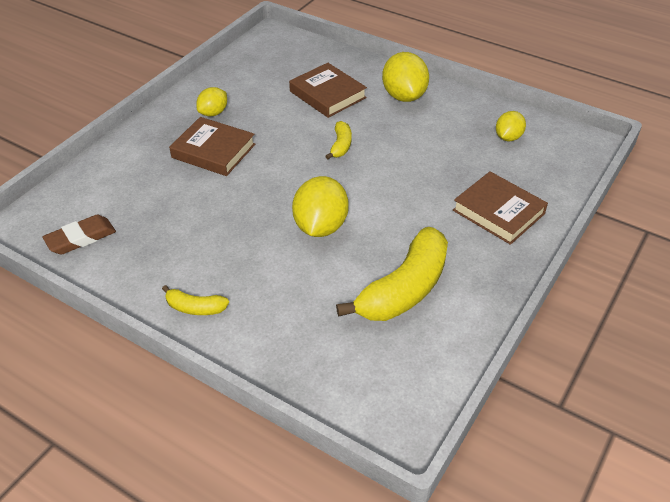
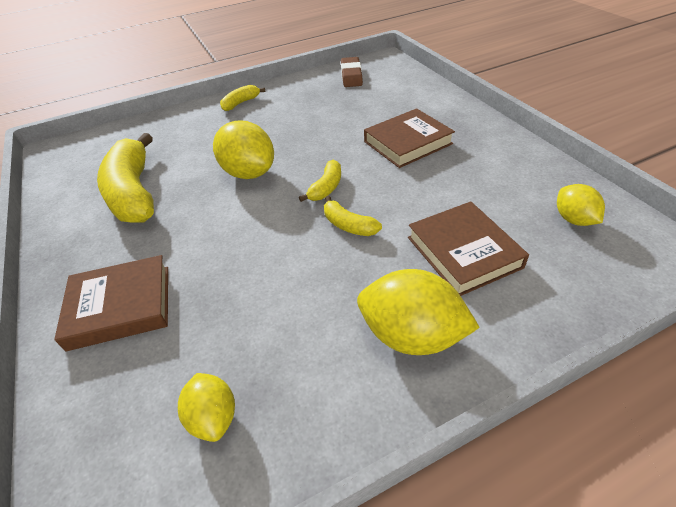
camera: 125 degrees right, 0 degrees up
(213, 113) = (475, 155): yellow lemon -> yellow lemon (573, 219)
(307, 172) = (326, 188): none -> yellow banana
(327, 94) = (463, 252): brown book -> brown book turned 75 degrees clockwise

